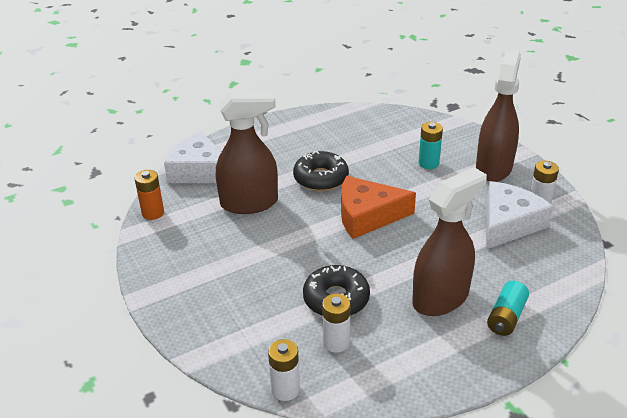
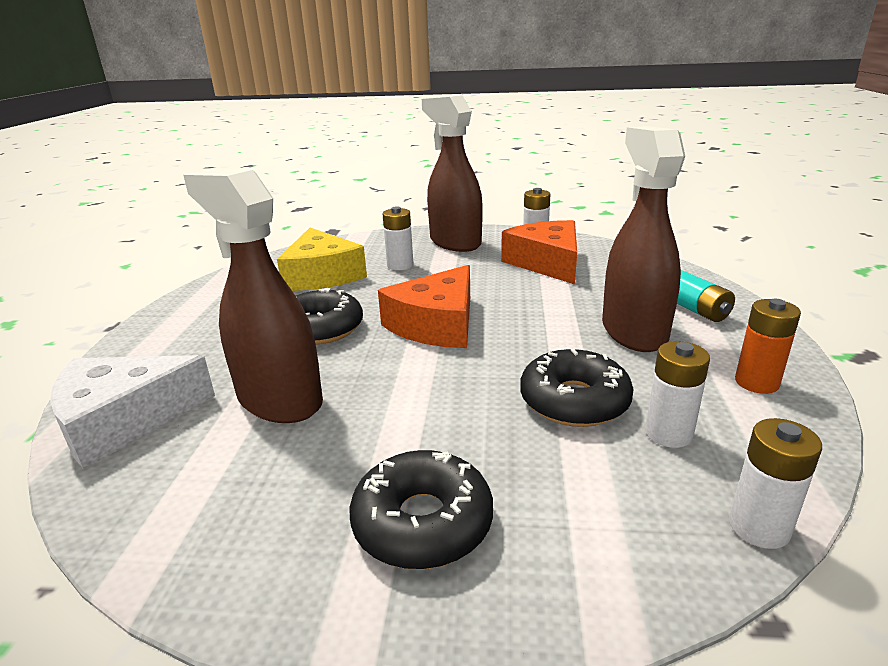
camera: 55 degrees left, 10 degrees down
(153, 213) = (126, 521): orange battery -> orange battery (756, 382)
(209, 287) = (422, 522): none -> black donut
(249, 203) = (279, 400): brown spray bottle -> brown spray bottle turned 75 degrees counterclockwise
(380, 142) = (322, 275): none -> yellow cheese
(428, 163) = (400, 265): turquoise battery -> white battery
(508, 223) = (547, 263): white cheese -> orange cheese

